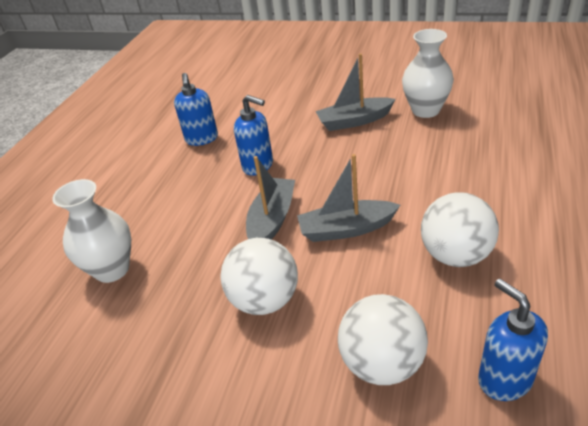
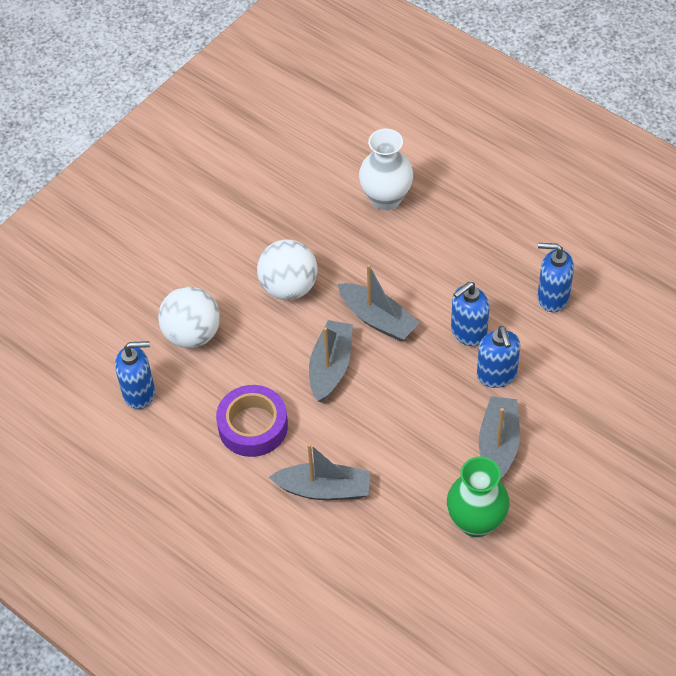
camera: 110 degrees right, 15 degrees up
(292, 140) = (497, 375): none -> blue soap dispenser
(425, 110) = (476, 522): white vase -> green vase
(455, 255) = (253, 426): white ball -> purple tape
(474, 185) = (324, 489): none -> grey boat

